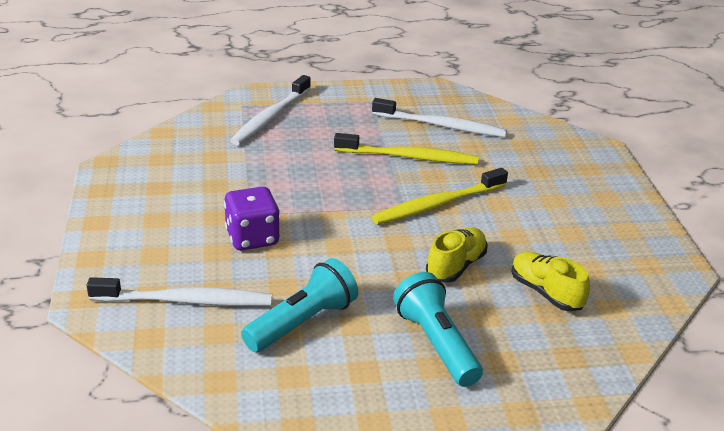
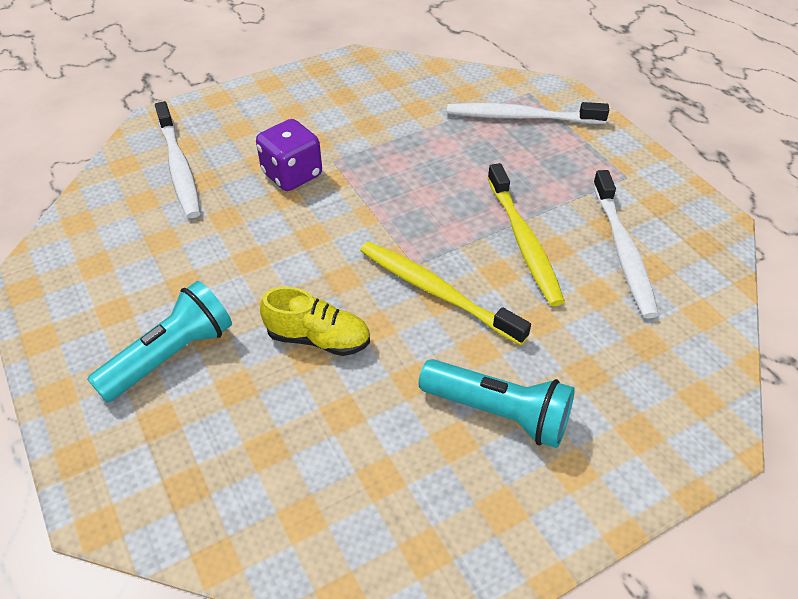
camera: 70 degrees right, 15 degrees up
(302, 322) = (173, 247): turquoise flashlight -> turquoise flashlight (498, 412)
(546, 293) = (303, 437): yellow shoe -> none

